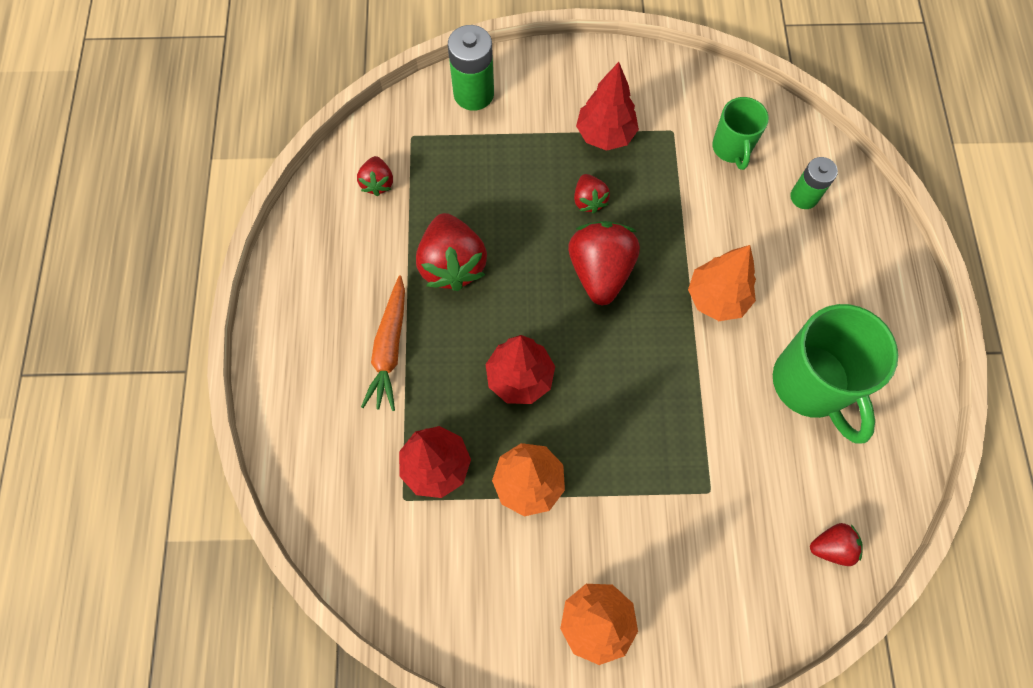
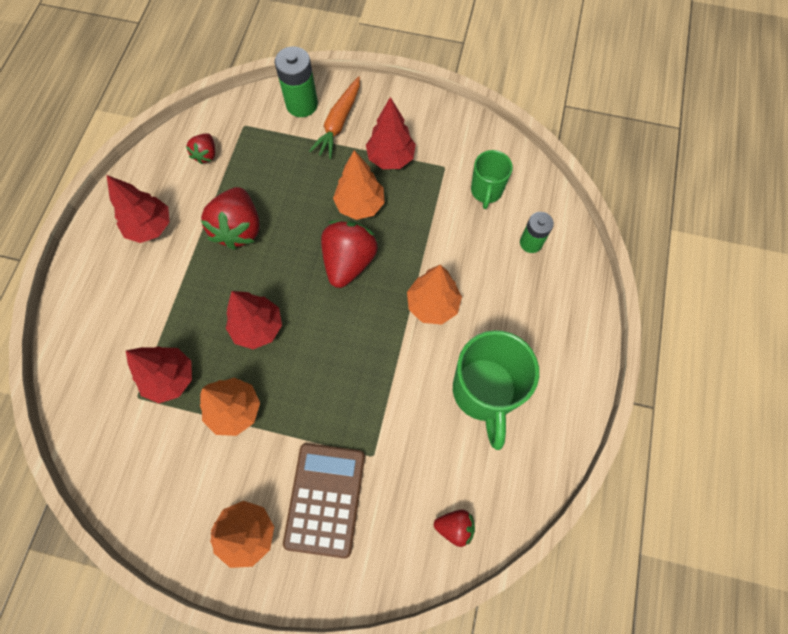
camera: 15 degrees right, 0 degrees up
(341, 289) = (150, 227): none -> red tree
(389, 349) = (169, 280): orange carrot -> orange carrot (339, 123)
(589, 200) = (360, 205): red strawberry -> orange tree
(673, 557) = (325, 499): none -> brown calculator

